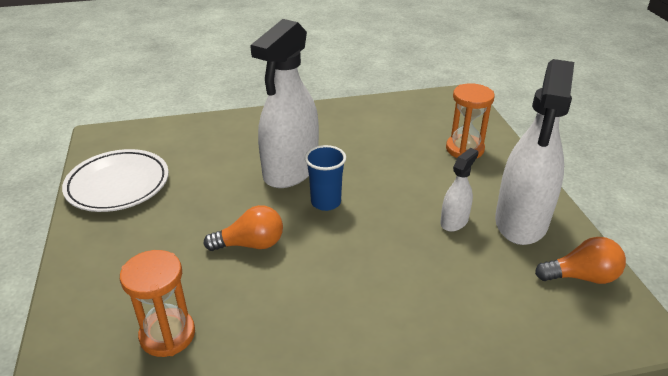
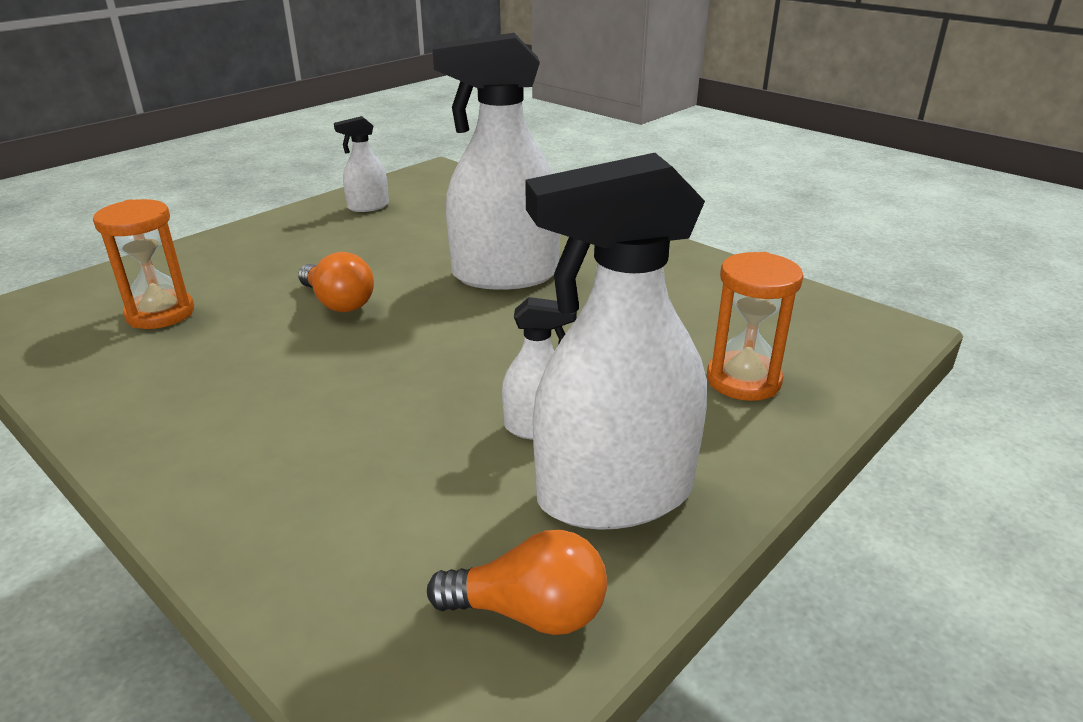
camera: 55 degrees right, 5 degrees down
(118, 185) = (368, 207): white plate -> white spray bottle
(326, 202) = (467, 318): blue cup -> none
(581, 276) = (529, 612): orange light bulb -> orange light bulb turned 45 degrees counterclockwise

